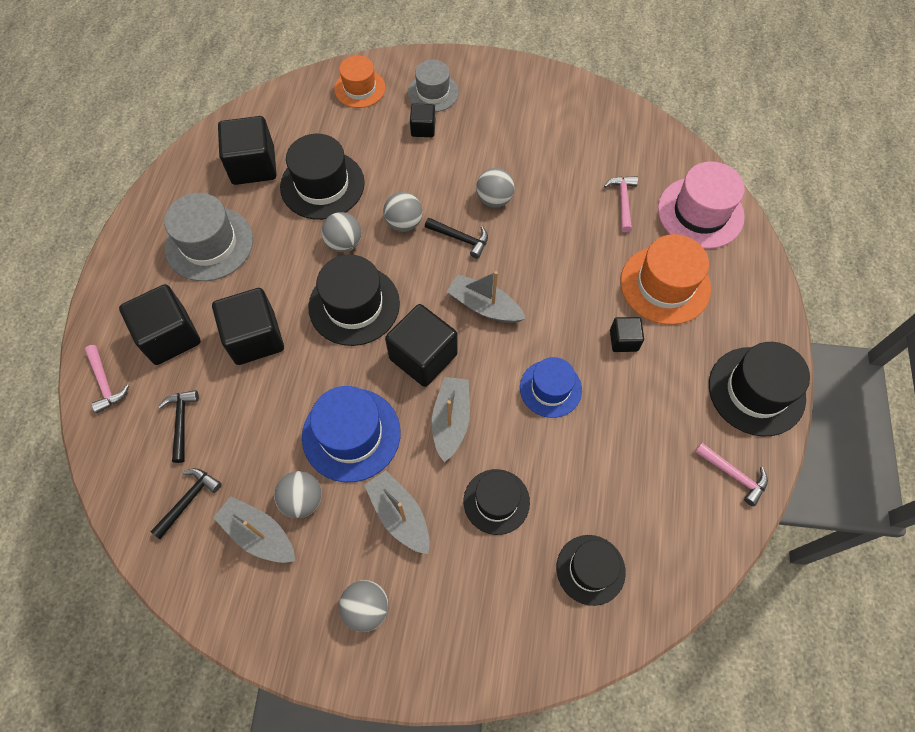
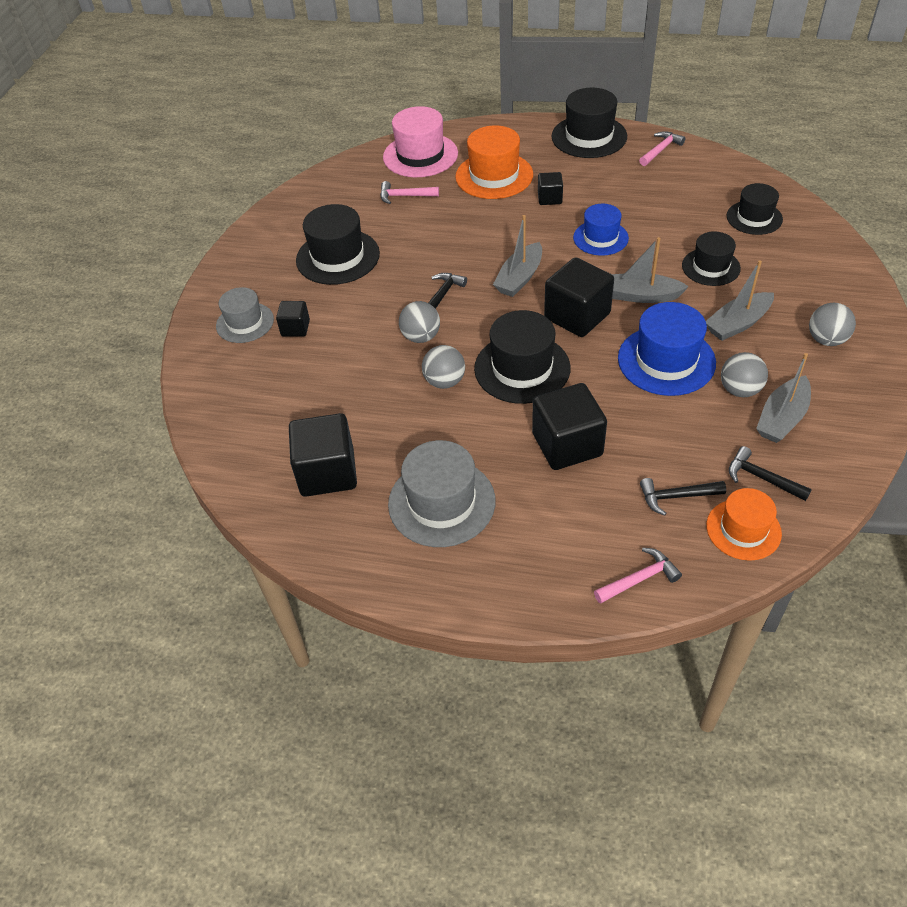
camera: 85 degrees left, 15 degrees down
(170, 336) = (571, 523): black cube -> none
(322, 185) = (364, 406): black hat -> black hat (338, 257)
(359, 88) = (224, 384): orange hat -> orange hat (743, 529)
(494, 199) = (395, 274): grey ball -> none

